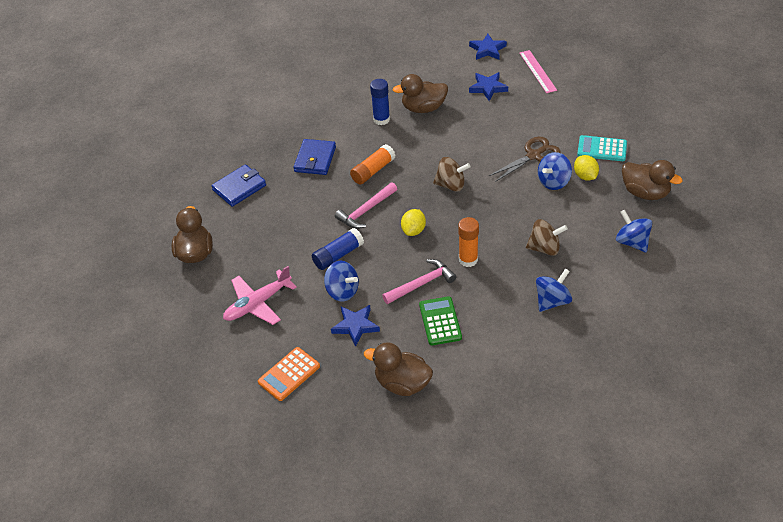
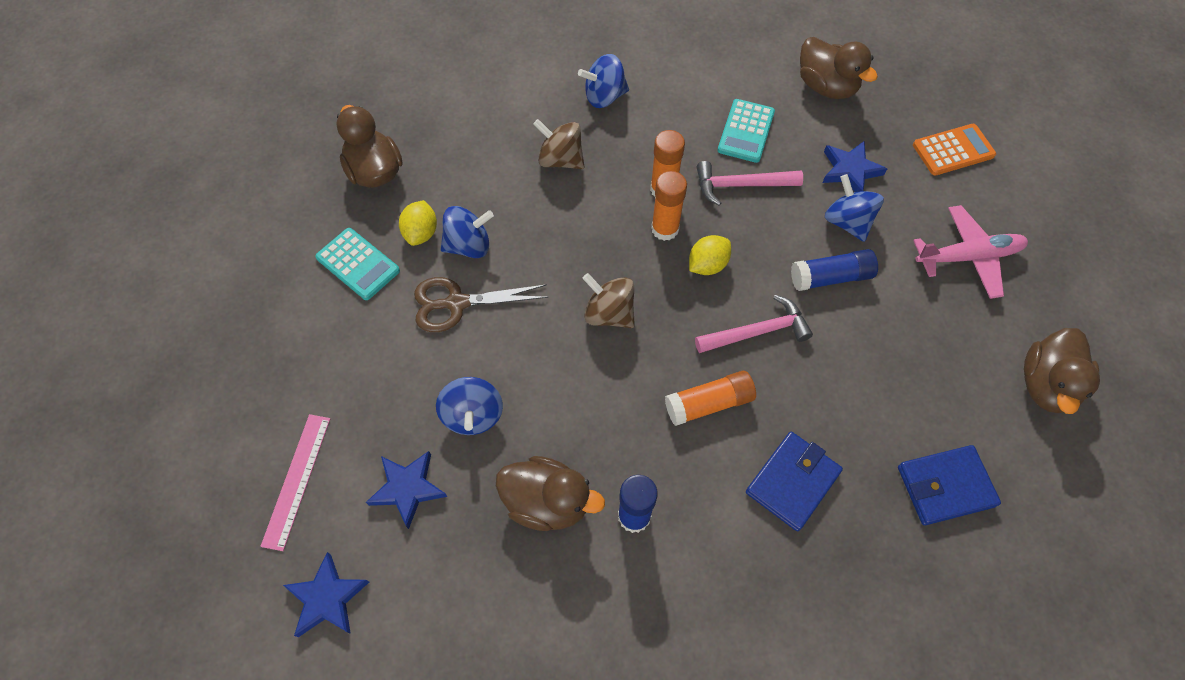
camera: 155 degrees left, 15 degrees up
(440, 321) = (746, 131): green calculator -> turquoise calculator
(451, 238) = (665, 229): none -> orange glue stick
(632, 242) = (455, 119): blue spinning top -> blue spinning top (473, 415)

